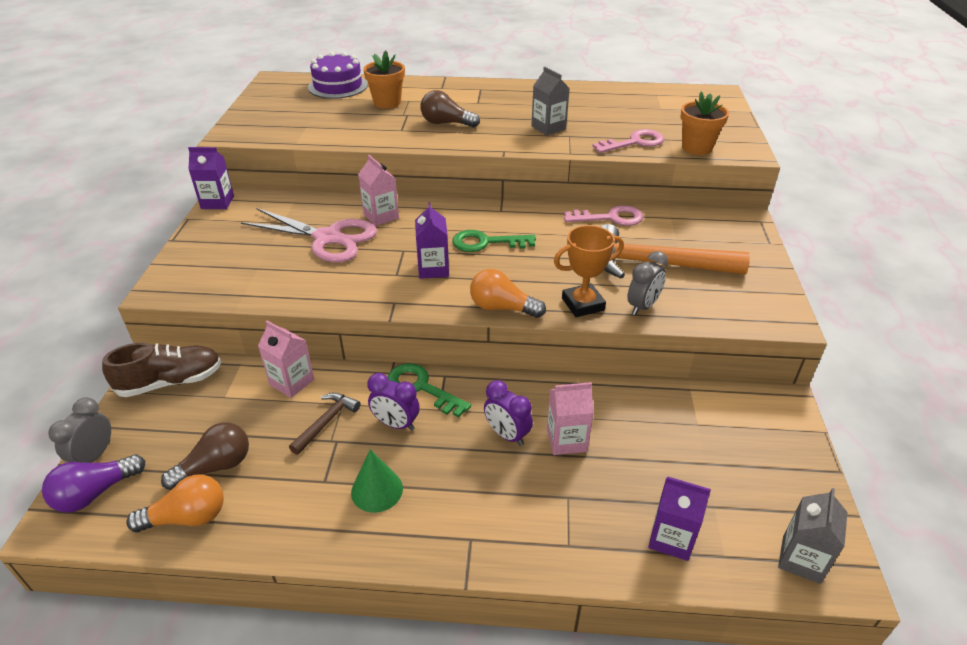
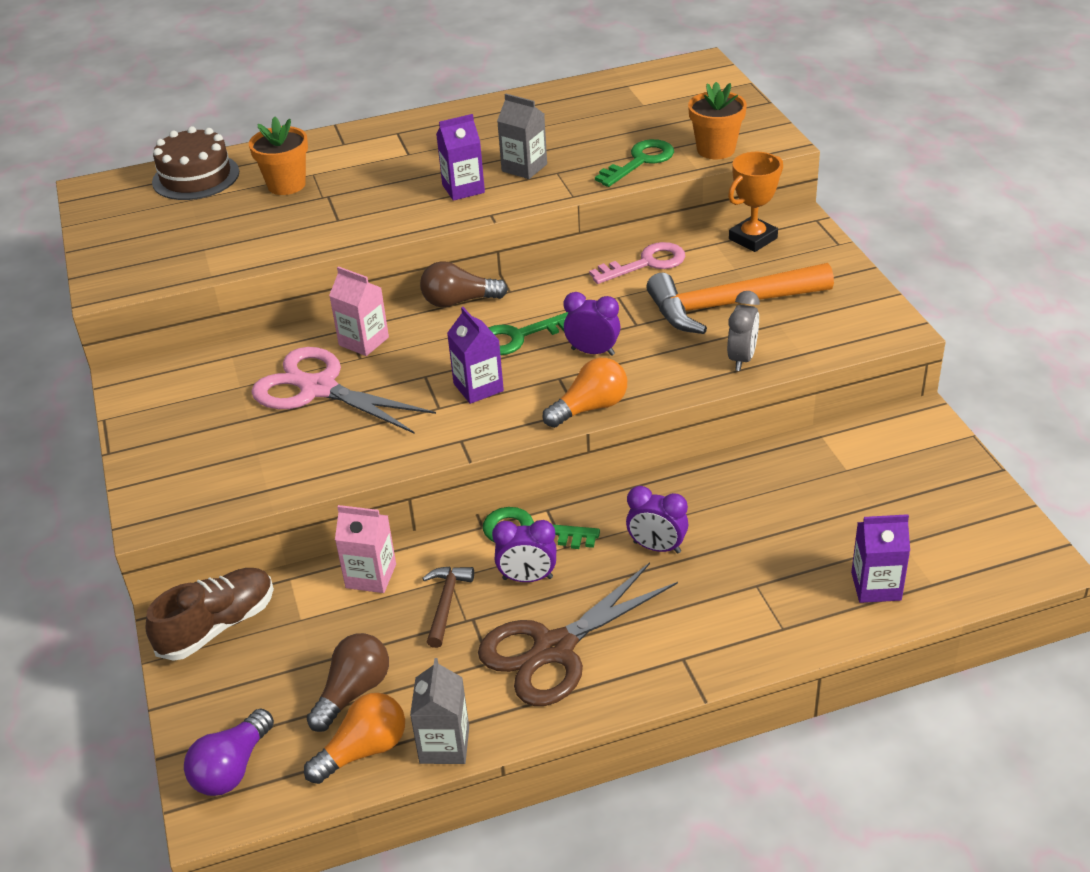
camera: 20 degrees left, 0 degrees up
(94, 456) = (195, 734): grey clock -> none
(217, 202) = (126, 386): purple carton -> purple carton (463, 189)
(328, 238) = (318, 389): pink scissors -> pink scissors turned 150 degrees counterclockwise
(338, 86) = (196, 177): purple cake -> brown cake
(377, 490) = (554, 649): green cone -> brown scissors
(446, 123) = (390, 195): brown light bulb -> brown light bulb (459, 301)
(502, 308) = (590, 408): orange light bulb -> orange light bulb turned 150 degrees clockwise
(531, 268) = (593, 352): none -> purple clock
(566, 440) = (722, 531): pink carton -> none
(583, 304) = (676, 376): orange trophy -> orange trophy (753, 239)
(634, 142) = (640, 161): pink key -> green key
(801, 559) = (1001, 561): grey carton -> grey carton (444, 745)

